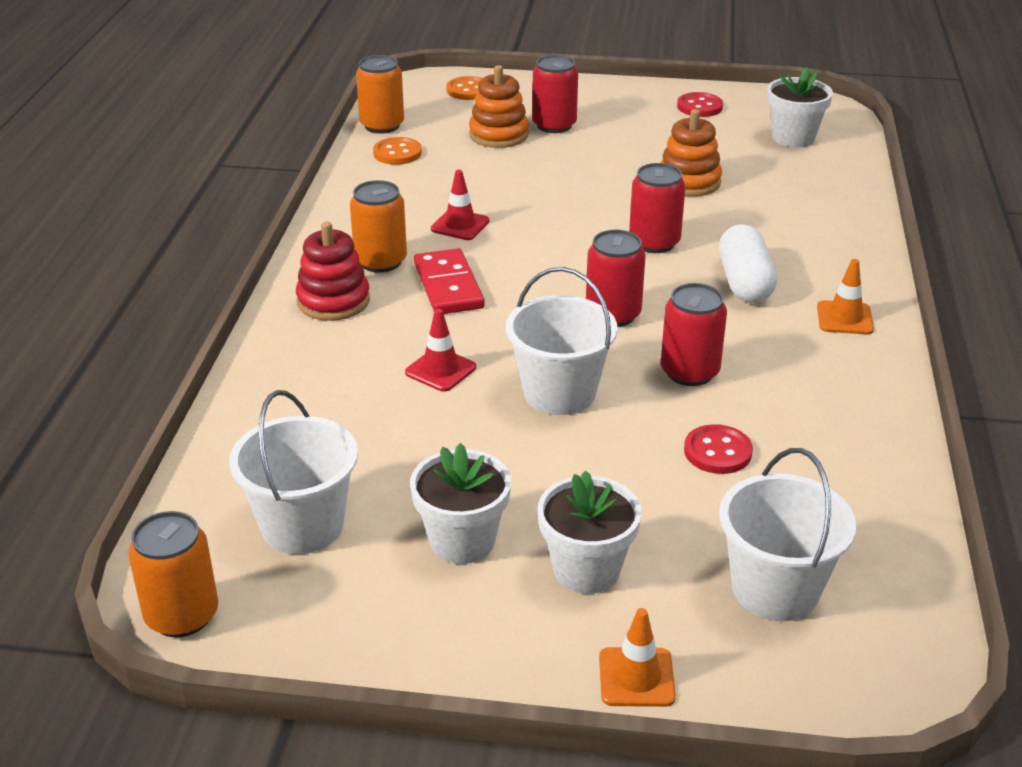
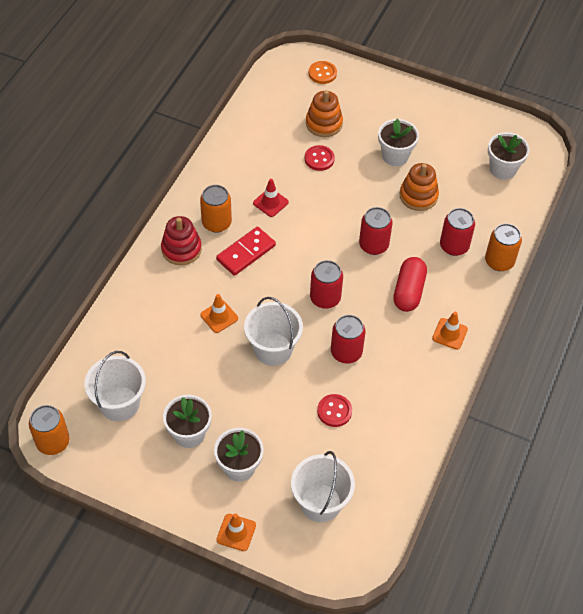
camera: 15 degrees right, 20 degrees up
(382, 125) = (258, 98): orange can -> orange can (499, 261)
(397, 153) = (258, 127): orange button -> none
(440, 370) = (219, 316): red traffic cone -> orange traffic cone
(448, 286) = (246, 252): red domino -> red domino turned 45 degrees clockwise
(554, 125) = (361, 122): red can -> red can (454, 246)
(626, 149) = (395, 156): none -> white flower pot
(699, 107) = (459, 124): red button -> red button (319, 159)
(744, 282) = (409, 291): white capsule -> red capsule

